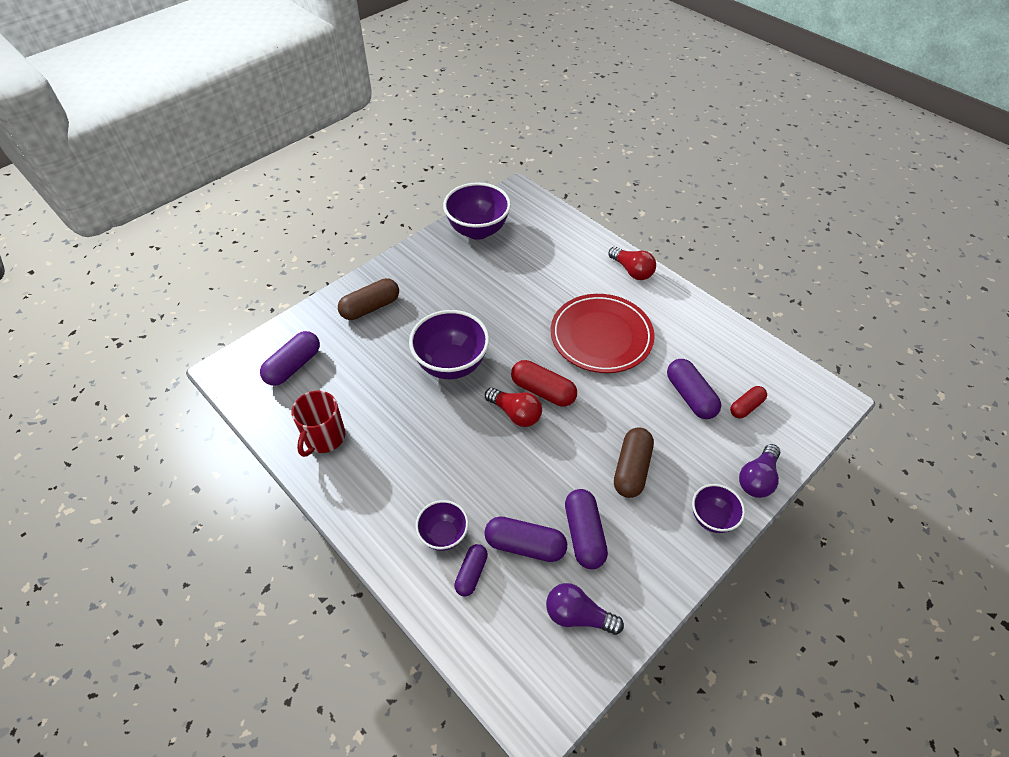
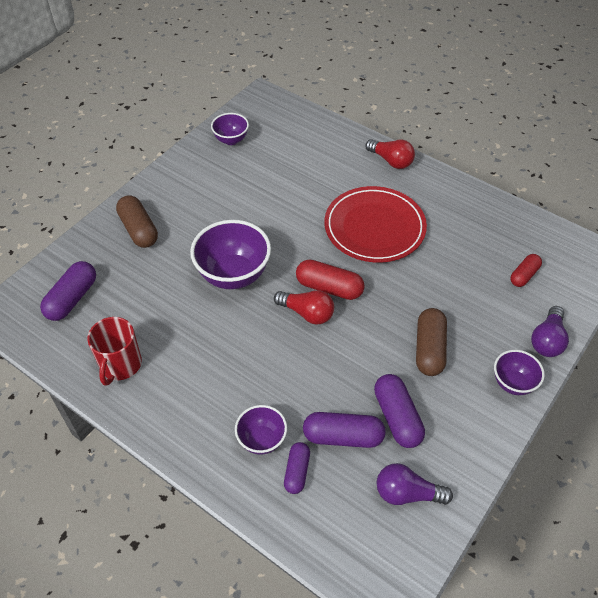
camera: 10 degrees left, 0 degrees up
(370, 307) = (139, 230): brown capsule -> brown capsule turned 75 degrees counterclockwise
(478, 230) = (231, 140): purple bowl -> purple bowl, size x0.56
(690, 396) = (470, 273): purple capsule -> none

